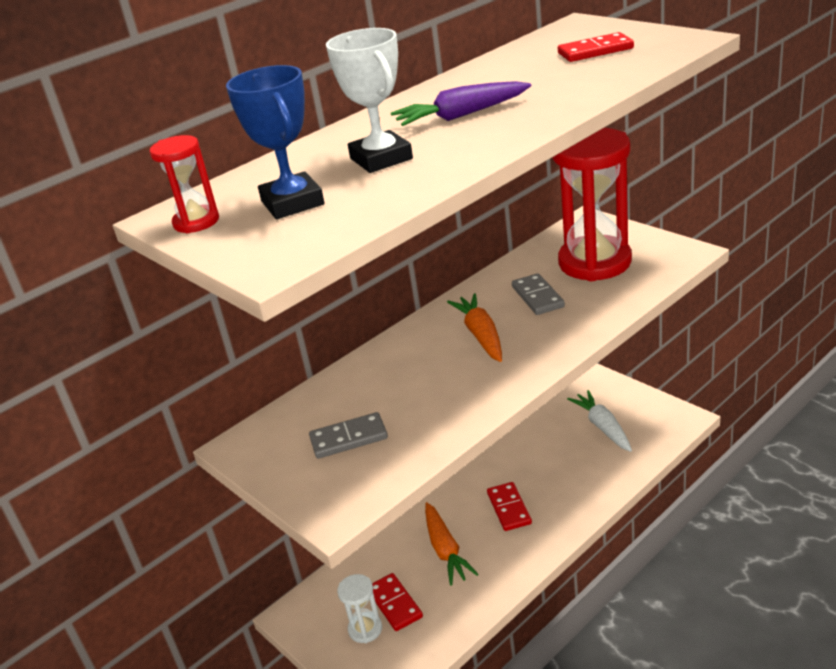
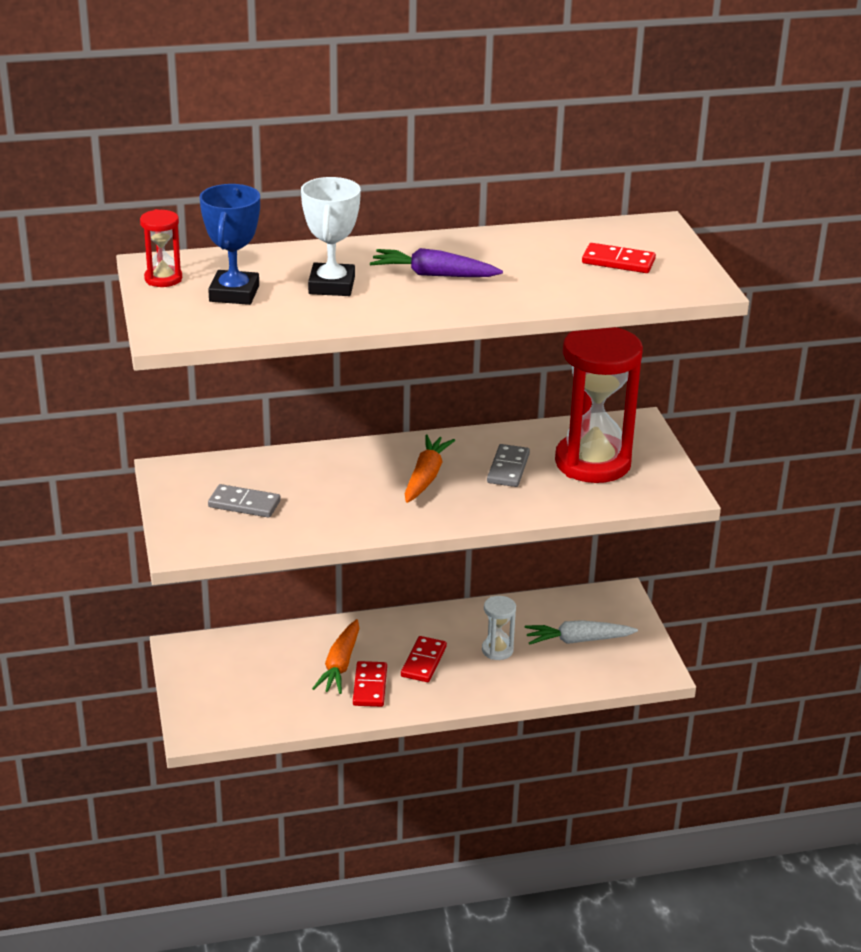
camera: 25 degrees right, 0 degrees up
(365, 629) = (223, 687): white hourglass -> white hourglass (497, 650)
(394, 604) = (262, 682): red domino -> red domino (369, 686)
(603, 427) = (578, 640): white carrot -> white carrot turned 105 degrees counterclockwise

